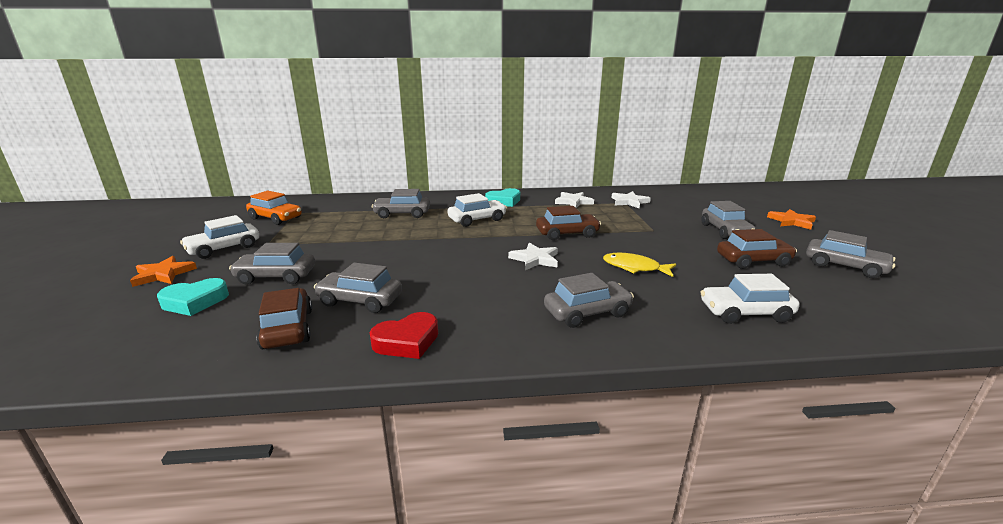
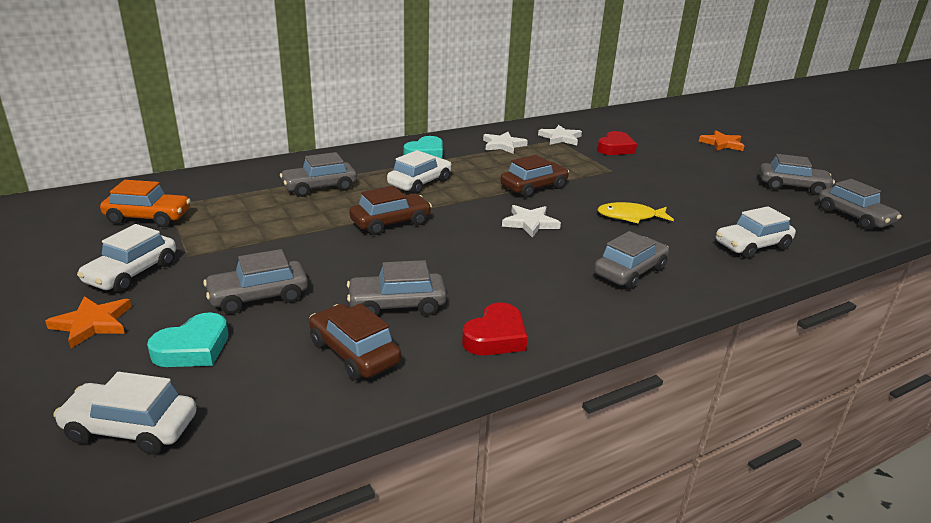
camera: 25 degrees left, 5 degrees up
(92, 345) = (131, 428): none -> white car
(674, 214) = (615, 148): none -> red heart
(725, 231) = (675, 162): grey car -> grey car (854, 217)
(753, 261) = (721, 192): brown car -> brown car (390, 222)

